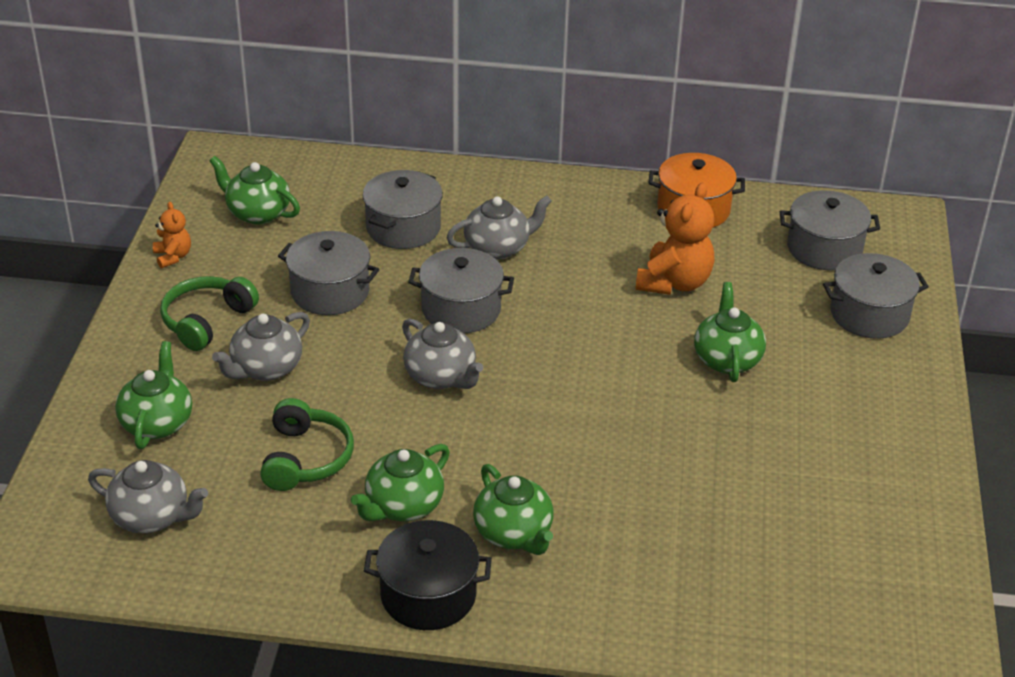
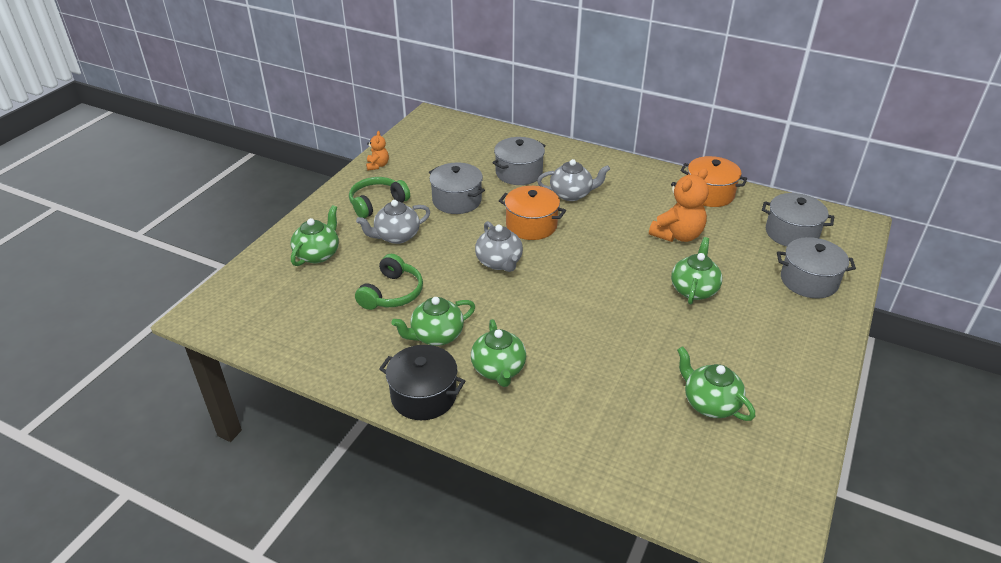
camera: 20 degrees right, 0 degrees up
(152, 517) = (284, 307): grey teapot -> none
(257, 213) = (437, 150): green teapot -> green teapot (709, 403)
(461, 309) = (531, 225): grey pot -> orange pot

